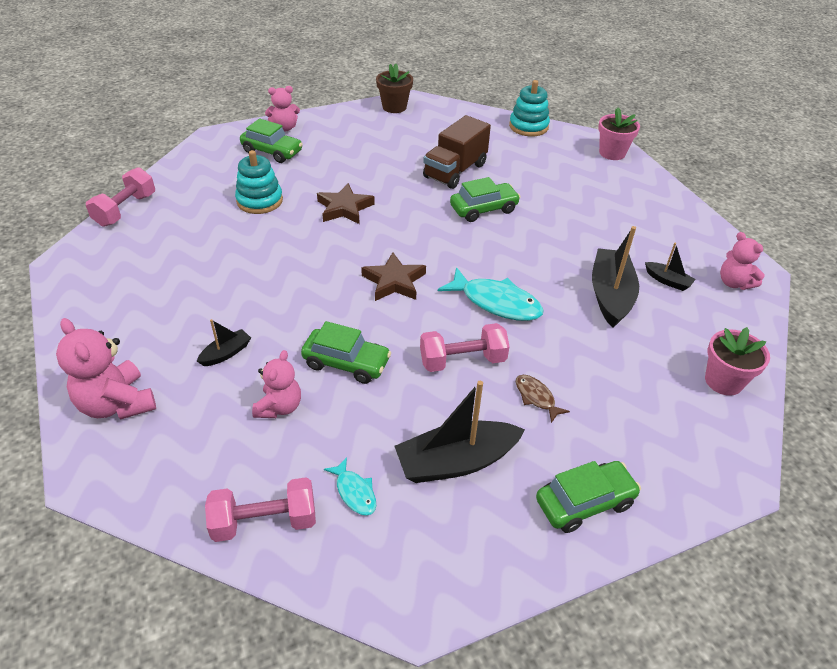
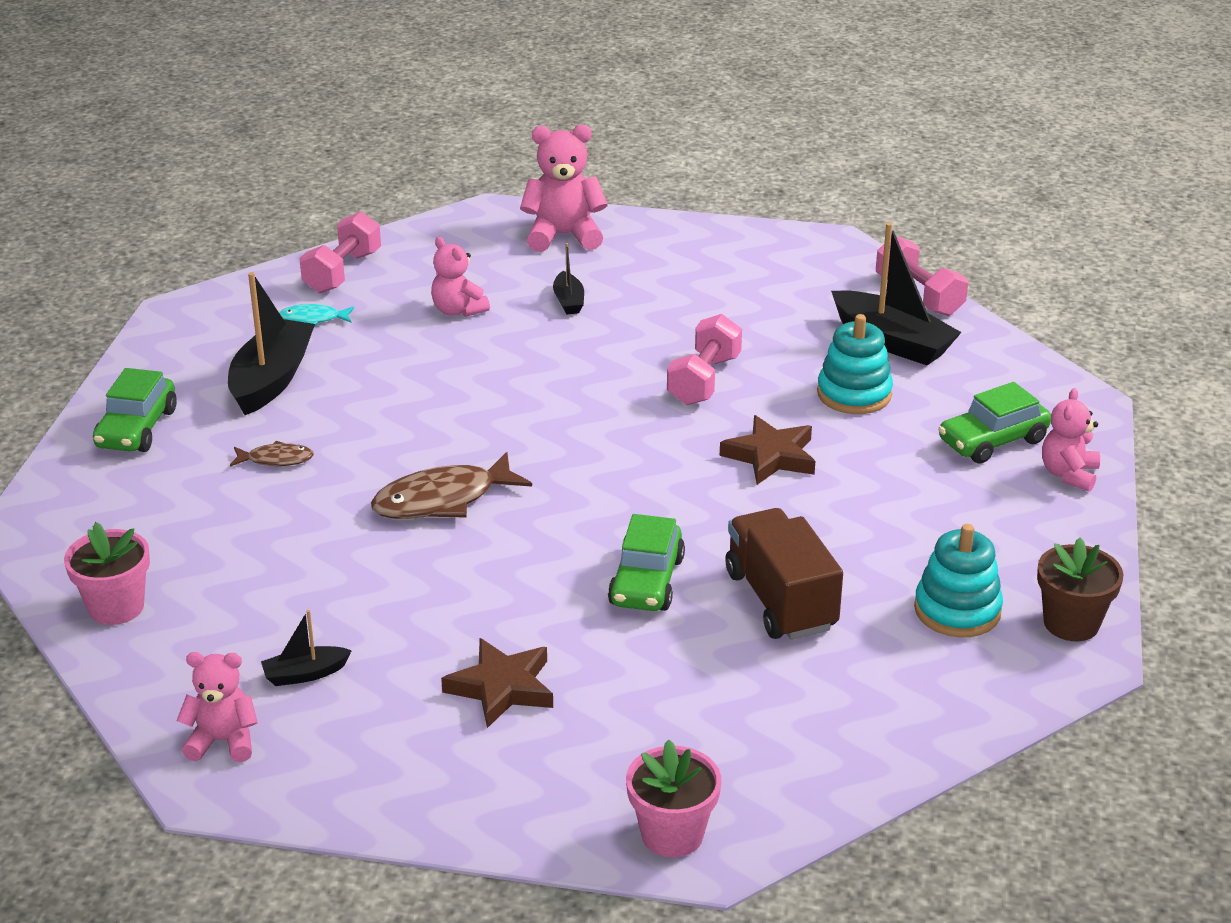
camera: 125 degrees right, 10 degrees down
(346, 363) = (470, 363): green car -> none
(394, 281) = (567, 439): brown star -> brown star (502, 687)
(462, 360) = (384, 435): pink dumbbell -> pink dumbbell (704, 380)
(496, 302) = (442, 500): turquoise fish -> brown fish
(528, 126) = (864, 769): turquoise stacking toy -> turquoise stacking toy (957, 610)
(610, 295) = (344, 602): black boat -> black boat (892, 342)

